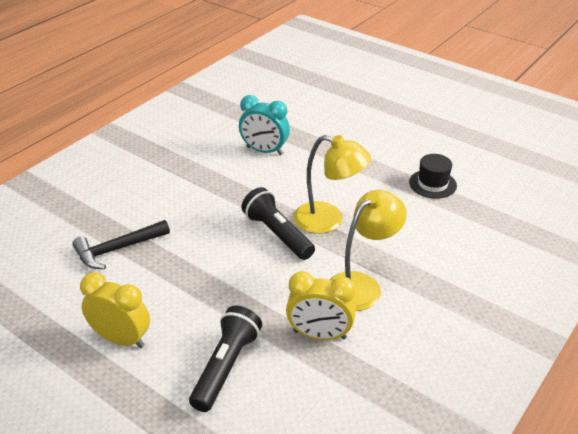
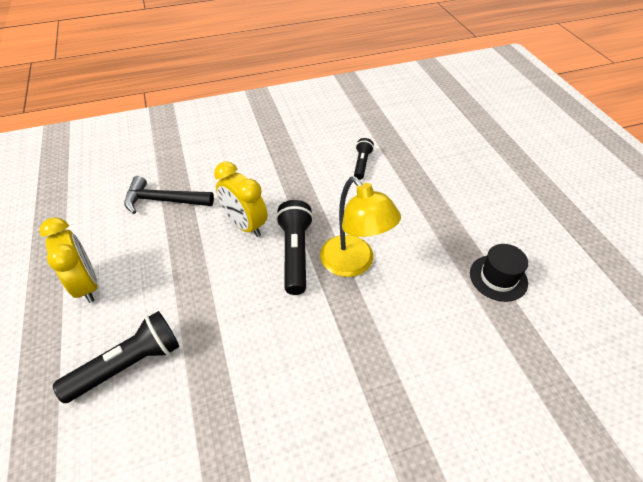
camera: 35 degrees right, 10 degrees up
(264, 151) = (362, 164): turquoise clock -> black flashlight
(320, 335) = (232, 385): yellow clock -> yellow clock (245, 225)
(361, 285) = (320, 354): yellow lamp -> none

